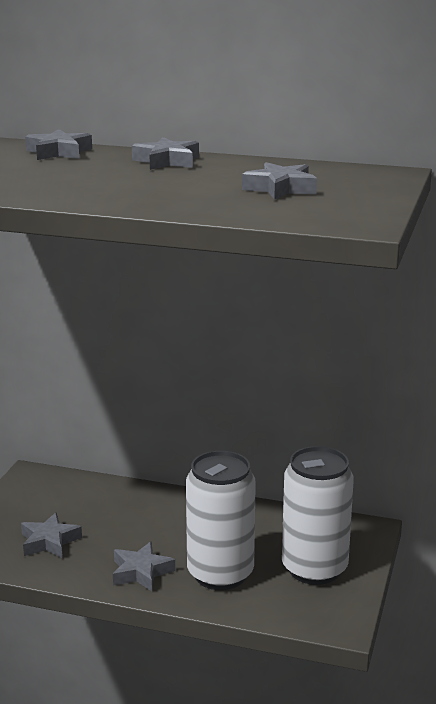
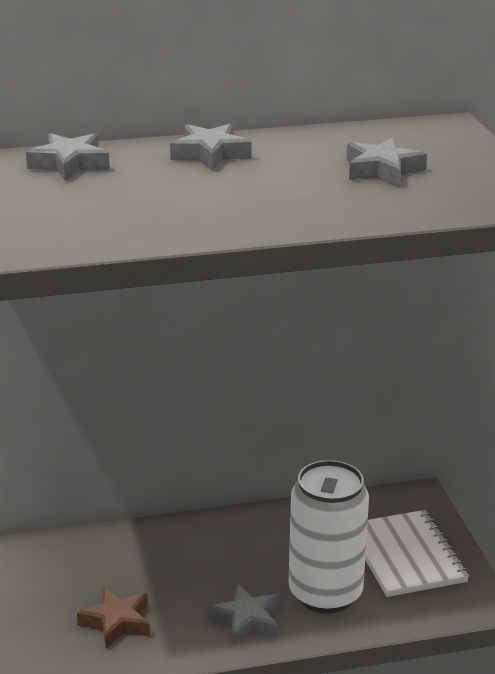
camera: 30 degrees left, 5 degrees up
(49, 541) = (117, 622): grey star -> brown star
(314, 569) = (406, 556): white can -> white notebook

